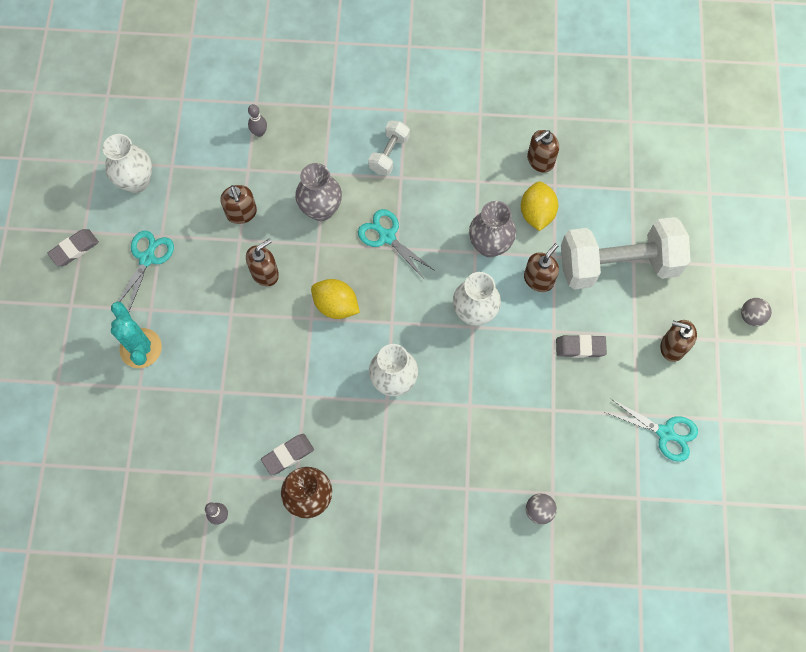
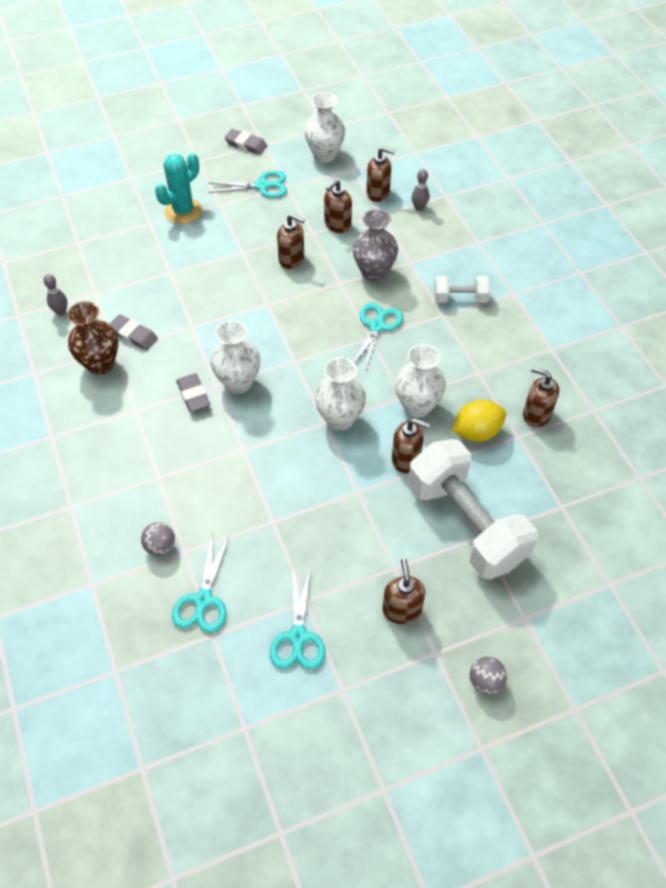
camera: 65 degrees right, 15 degrees down
(219, 158) = (378, 193): none -> brown soap dispenser
(336, 305) = (289, 316): yellow lemon -> none
(489, 245) = (417, 406): grey vase -> white vase
(580, 347) = (353, 521): grey eraser -> grey eraser (193, 395)
(605, 494) = (203, 601): none -> turquoise scissors

